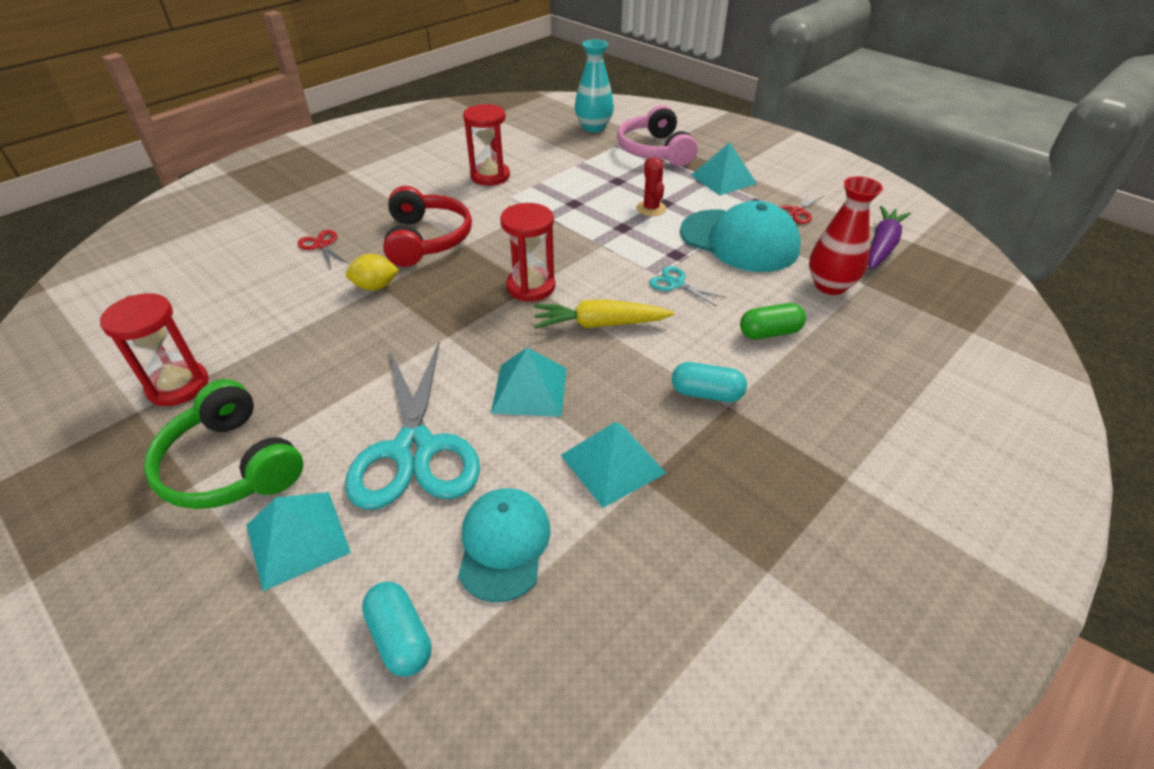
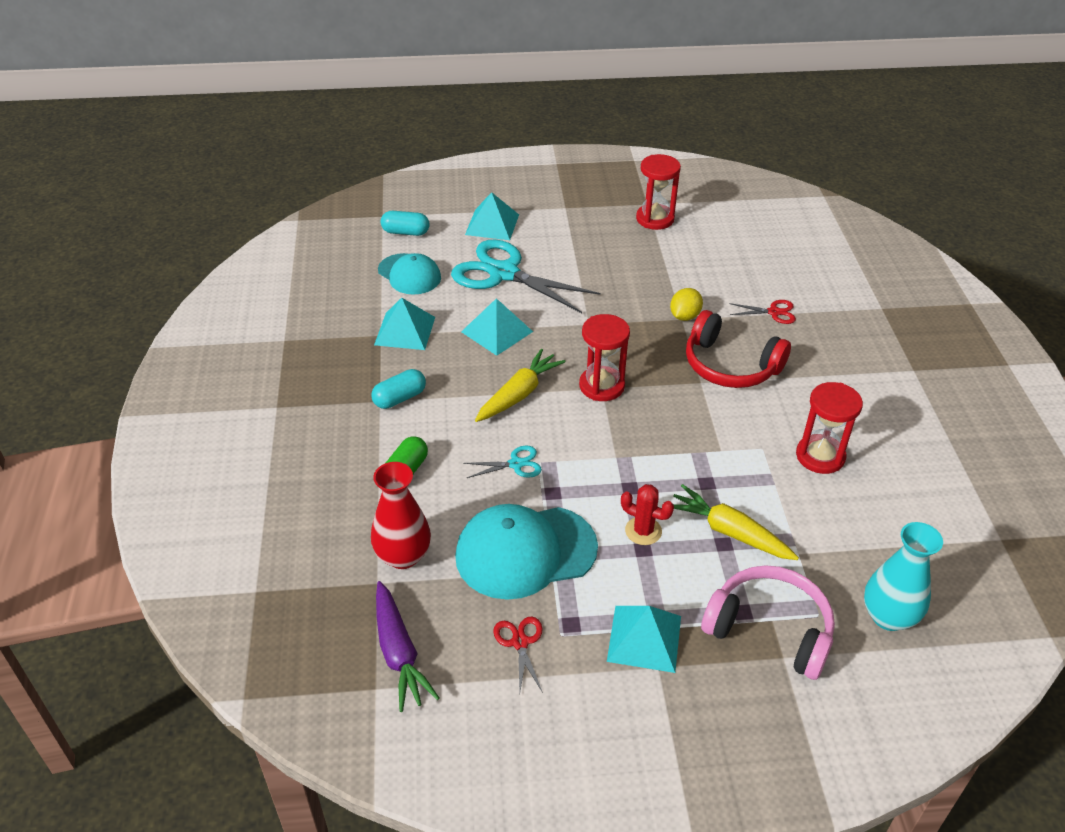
camera: 130 degrees right, 0 degrees up
(232, 465) = (565, 220): green headphones -> none
(604, 182) = (730, 532): none -> yellow carrot

